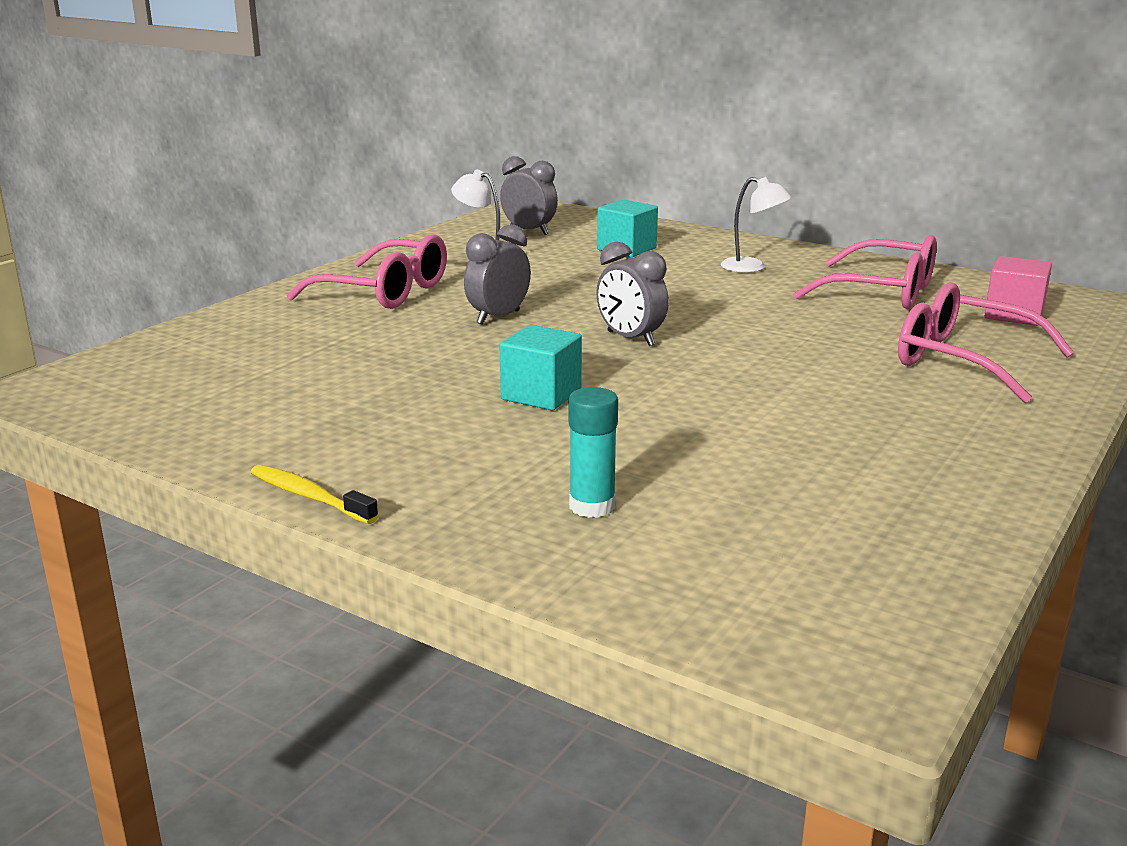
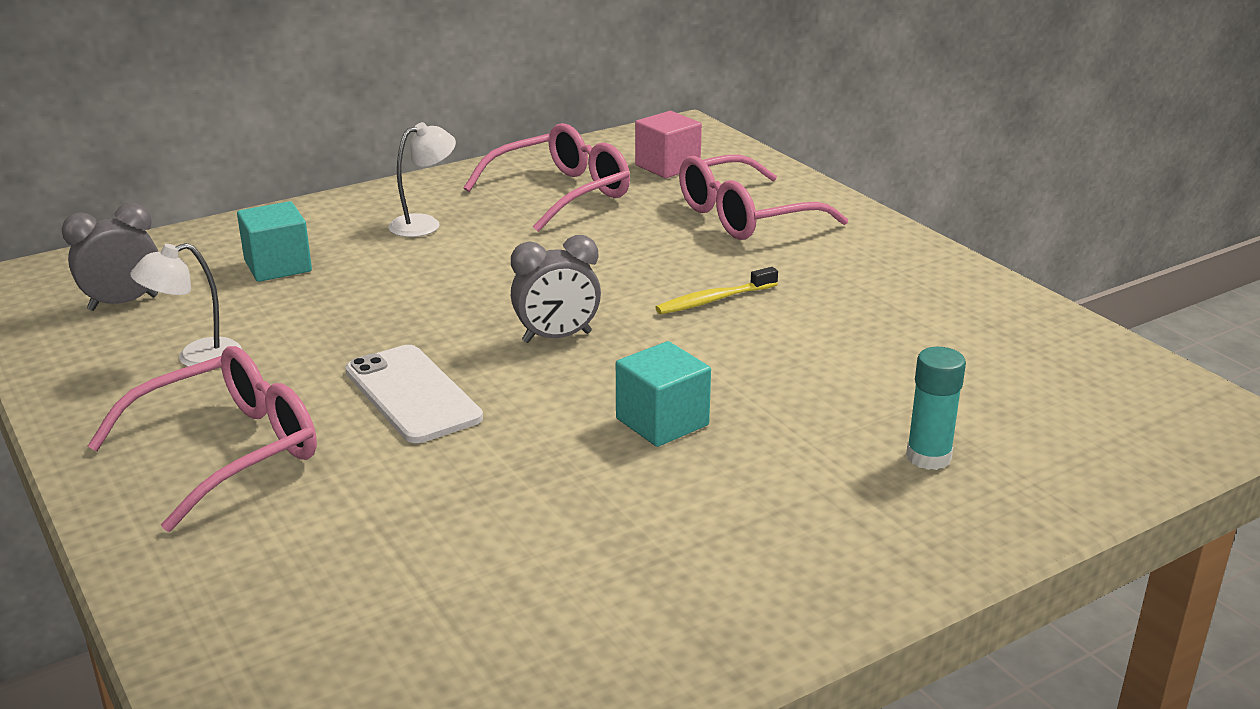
camera: 65 degrees left, 5 degrees up
(309, 496) = (824, 618): yellow toothbrush -> yellow toothbrush (713, 300)
(498, 317) = (412, 394): grey clock -> white phone

